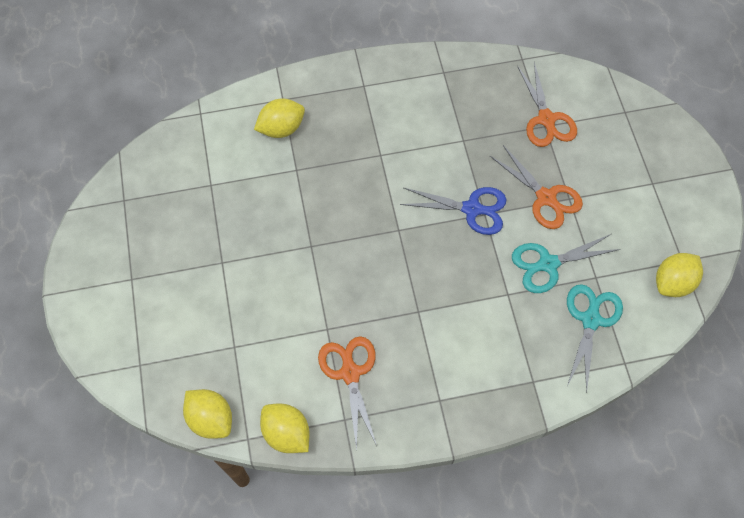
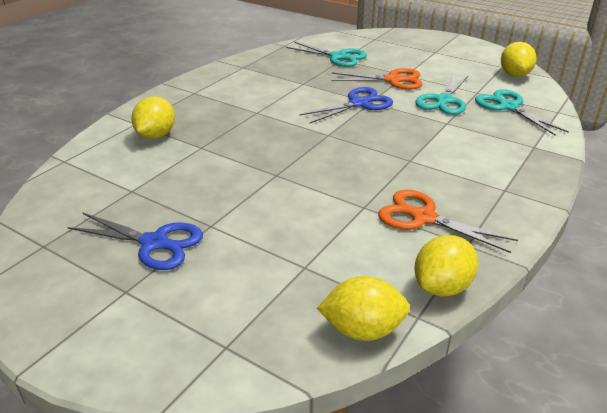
camera: 45 degrees left, 30 degrees down
(178, 251) = (154, 243): none -> blue scissors
(287, 433) = (442, 286): yellow lemon -> yellow lemon turned 45 degrees counterclockwise
(546, 119) = (338, 57): orange scissors -> turquoise scissors

